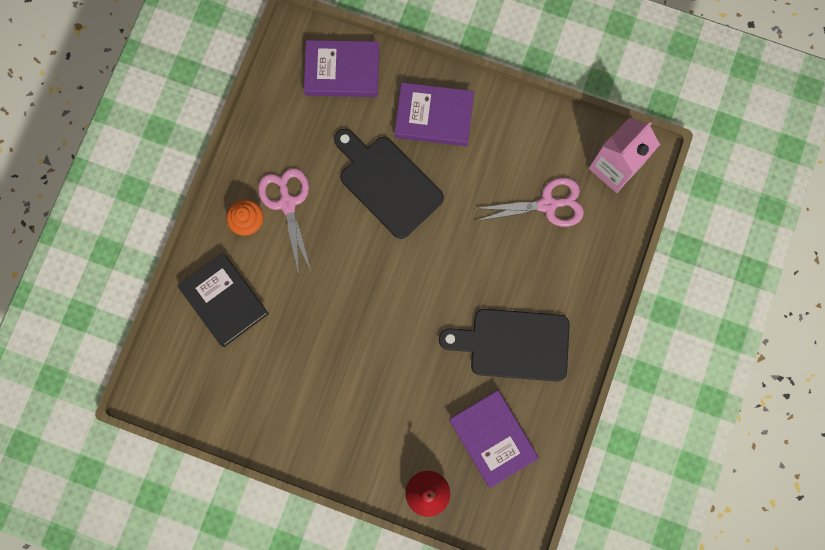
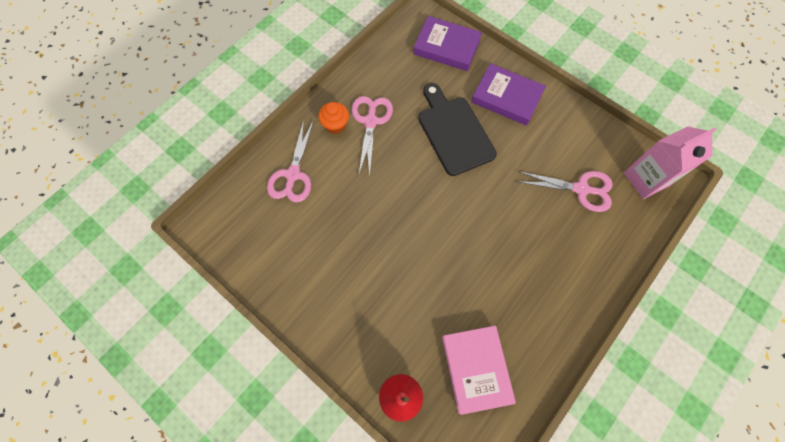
camera: 20 degrees right, 10 degrees down
(224, 300) = (293, 175): black book -> pink scissors
(492, 438) = (476, 369): purple book -> pink book
(513, 344) = (519, 292): black cutting board -> none

